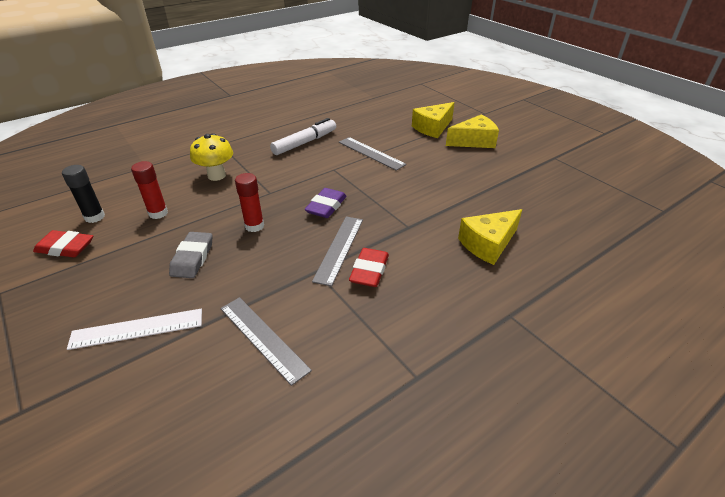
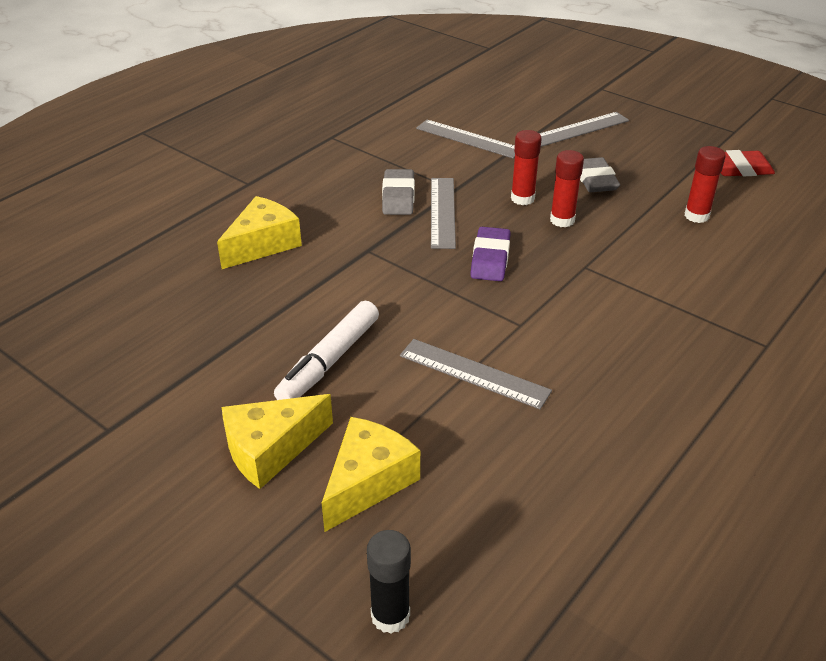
camera: 165 degrees right, 0 degrees up
(94, 217) = (764, 200): black glue stick -> black glue stick (390, 616)
(137, 329) = (579, 129): white ruler -> grey ruler
(216, 175) = (691, 280): yellow mushroom -> none
(267, 250) = (522, 198): none -> red glue stick
(305, 143) = (615, 378): white marker -> white marker (329, 361)
(369, 271) = (398, 197): red eraser -> grey eraser

